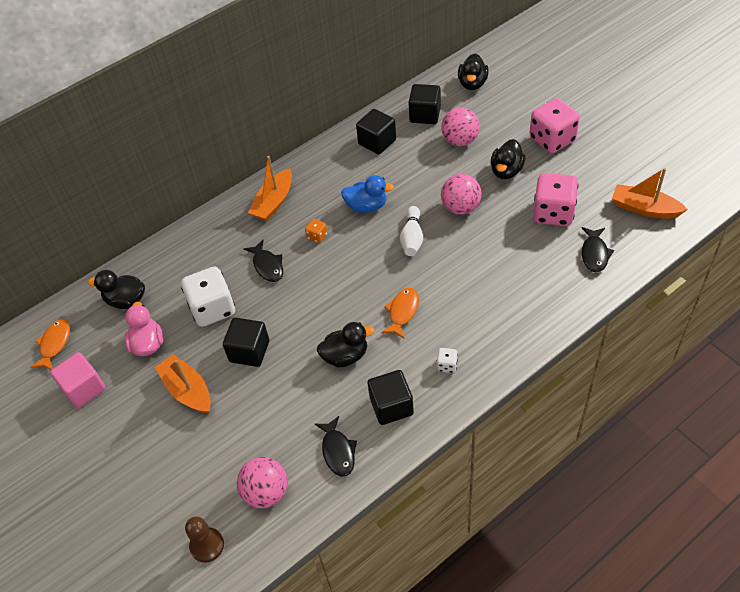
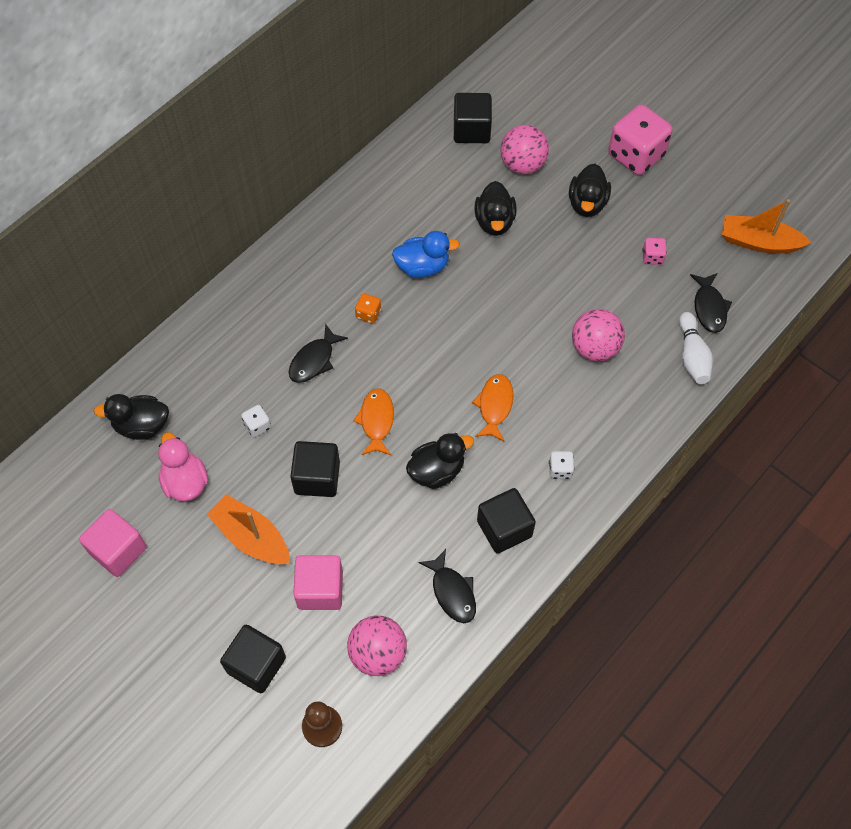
camera: 15 degrees left, 10 degrees up
(54, 344) = (63, 495): orange fish -> orange fish (376, 421)
(213, 309) = (257, 426): white dice -> white dice, size x0.43
(231, 436) = (320, 589): none -> pink cube
(267, 266) = (314, 360): black fish -> black fish turned 75 degrees clockwise
(274, 202) = (302, 271): orange boat -> none
(377, 142) = (418, 174): black cube -> black cube (256, 665)
(412, 238) = (488, 306): white bowling pin -> white bowling pin (692, 356)
(460, 207) = (540, 259): pink ball -> pink ball (594, 348)
(472, 84) = (524, 80): black duck -> black duck (494, 221)
(553, 213) = (652, 257): pink dice -> pink dice, size x0.43

